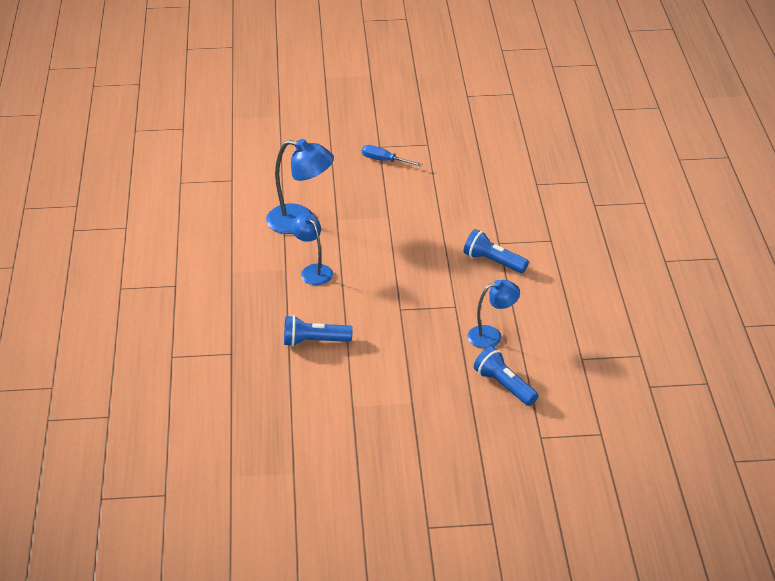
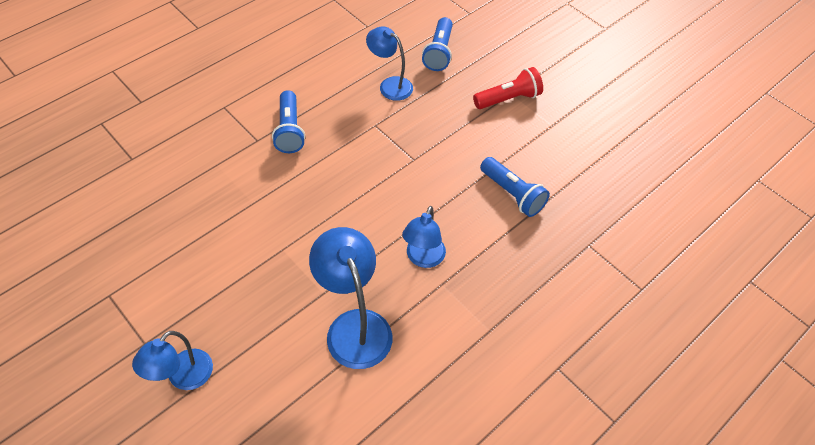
camera: 130 degrees left, 15 degrees up
(342, 152) = (183, 377): none -> blue lamp
(384, 160) = (174, 319): blue screwdriver -> none
(407, 396) = (508, 99): none -> red flashlight

